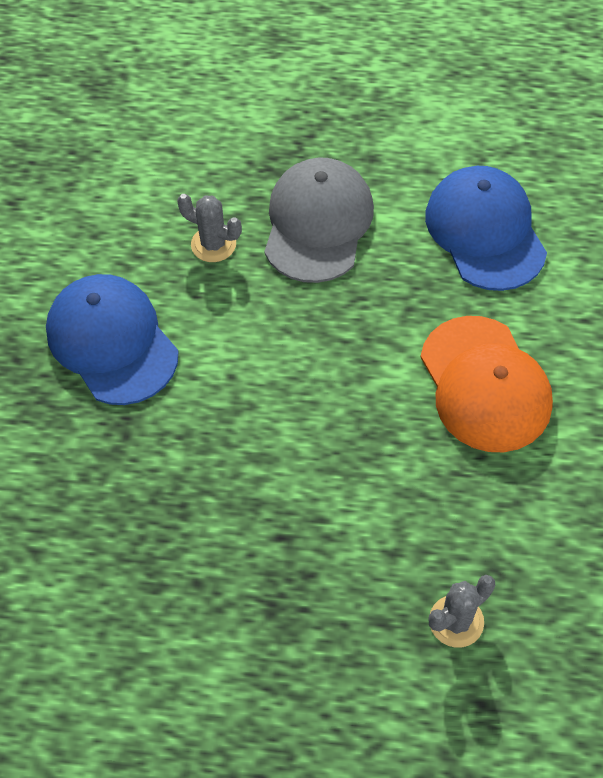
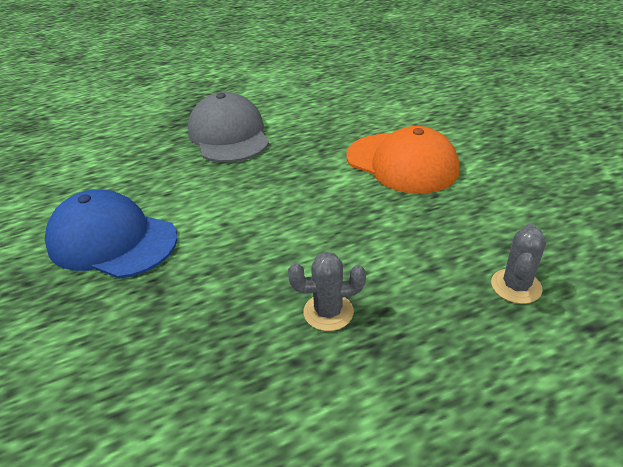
camera: 30 degrees left, 20 degrees down
(213, 244) = (162, 166): grey cactus -> grey cactus (328, 312)
(485, 231) = (336, 107): blue cap -> none

